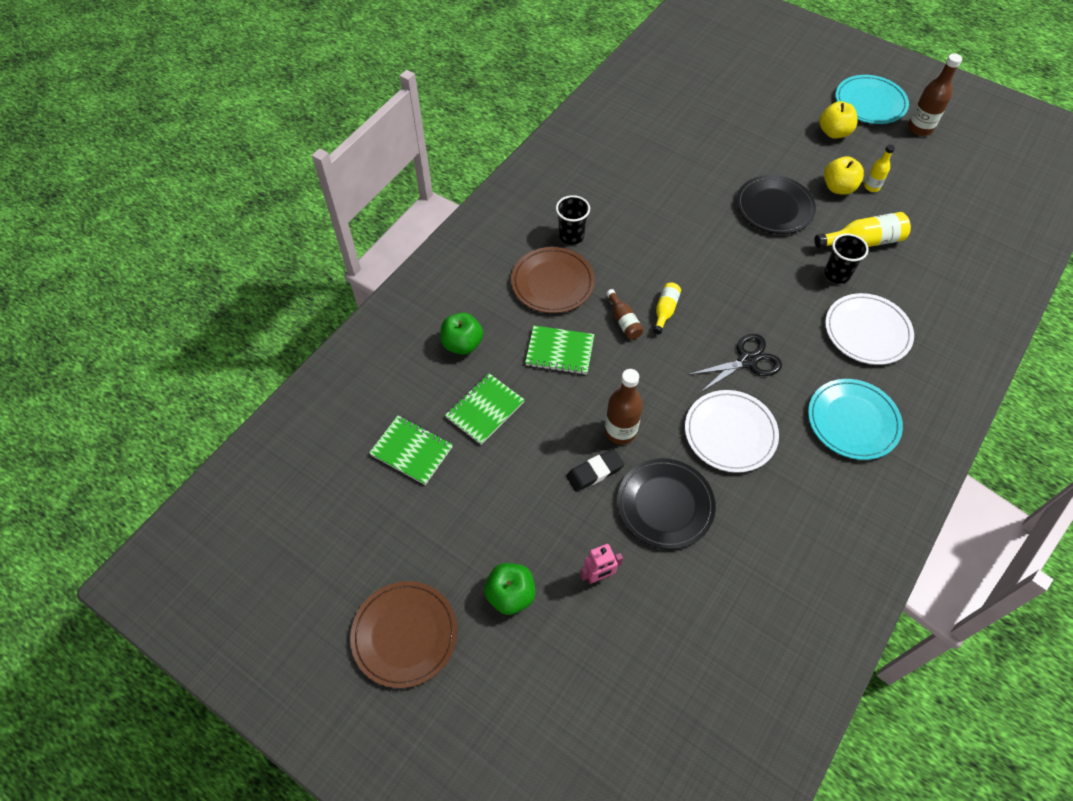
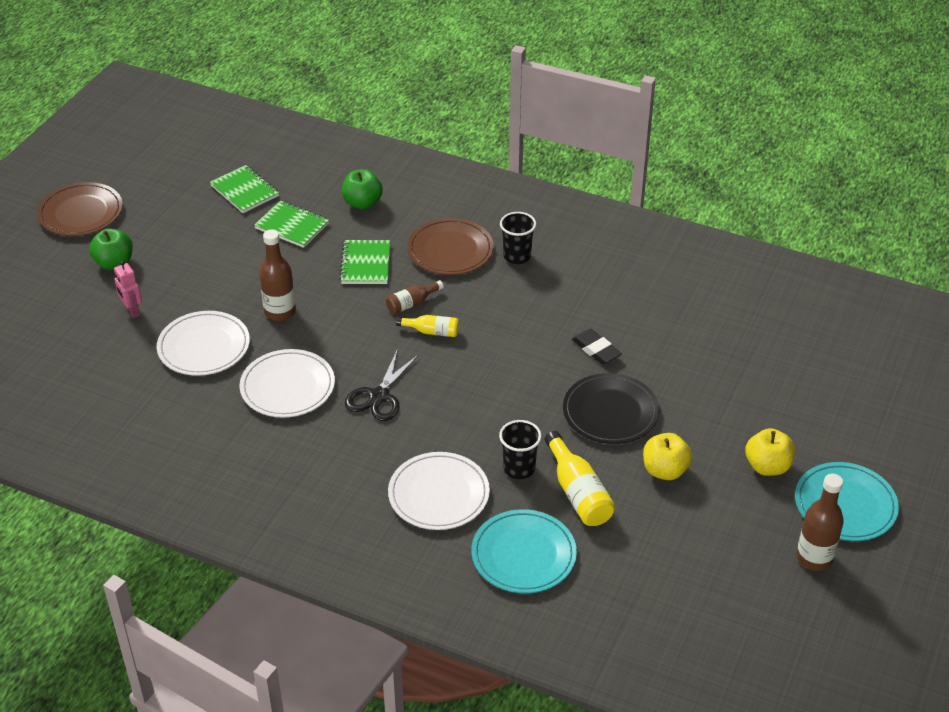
camera: 80 degrees right, 15 degrees down
(411, 451) = (244, 191): green notebook -> green notebook turned 60 degrees counterclockwise
(594, 472) = (234, 299): black eraser -> black eraser (596, 350)
(665, 505) = (204, 347): black plate -> white plate
(747, 361) = (378, 396): black scissors -> black scissors turned 60 degrees clockwise
(853, 421) = (314, 480): turquoise plate -> turquoise plate (523, 555)
(872, 187) = (678, 503): yellow bottle -> none

